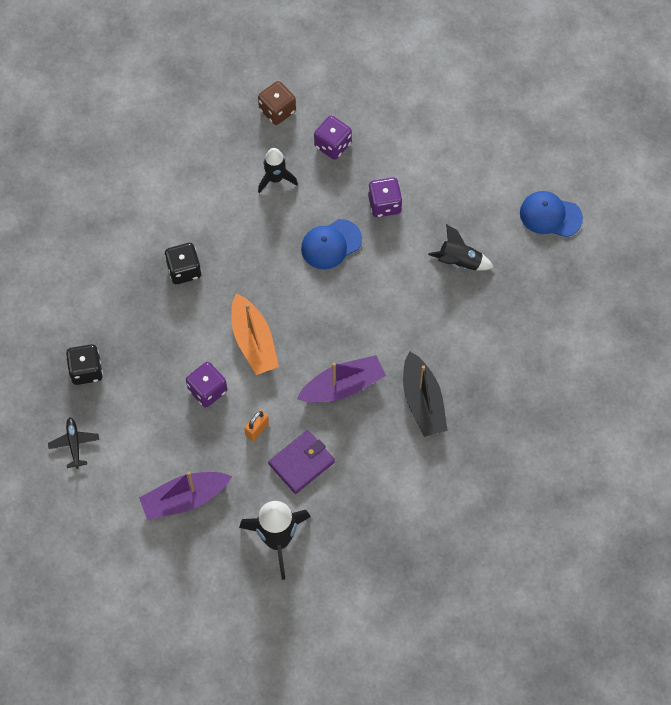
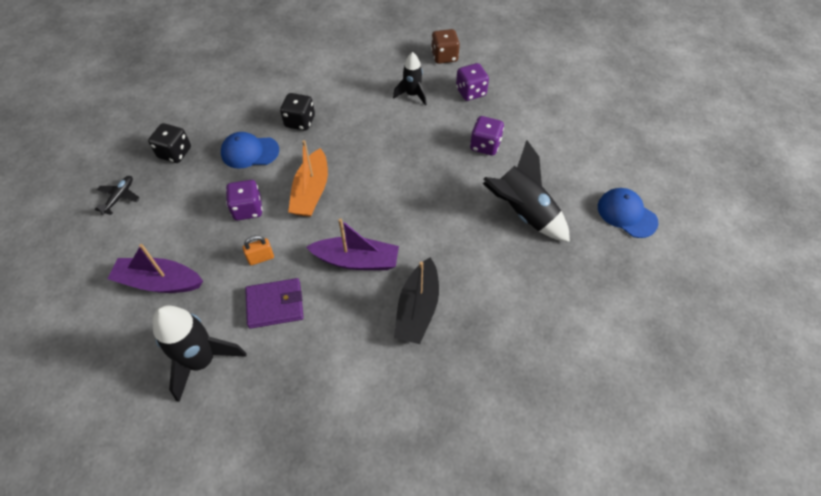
camera: 30 degrees right, 10 degrees down
(331, 244) = (423, 153): blue cap -> blue cap (249, 152)
(459, 261) = (523, 212): black rocket -> black rocket, size x1.64

